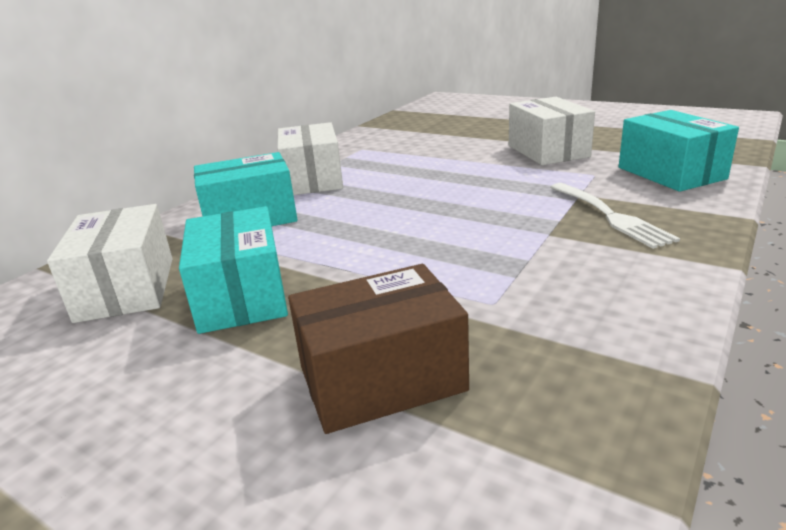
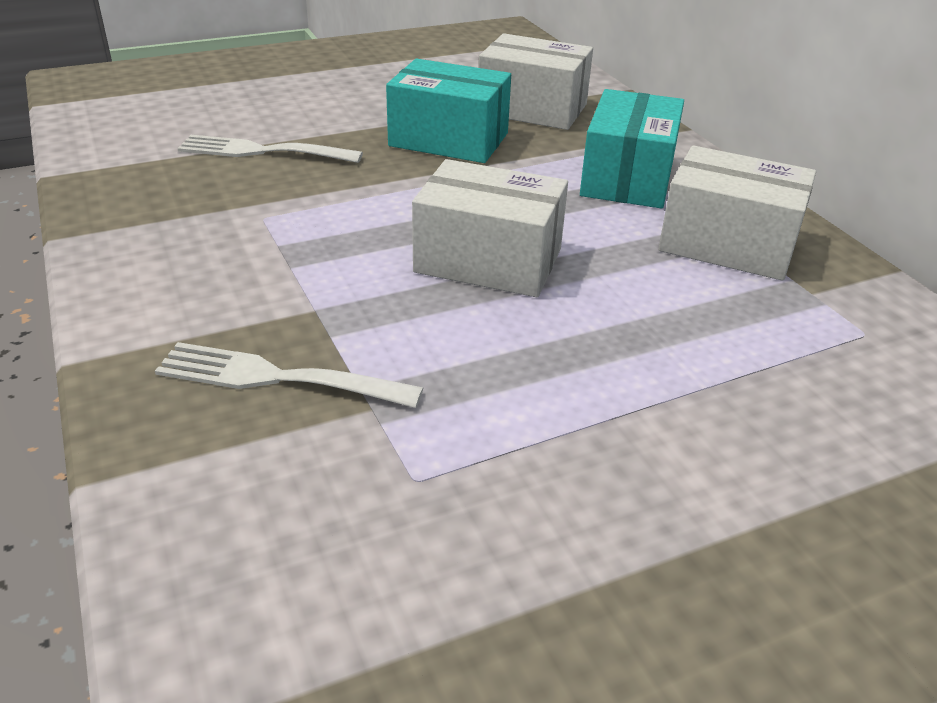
camera: 120 degrees right, 10 degrees up
(381, 378) = (262, 151): brown box -> white fork
(548, 151) = (604, 524): white box -> white box (488, 261)
(670, 173) = (291, 572): turquoise box -> none

